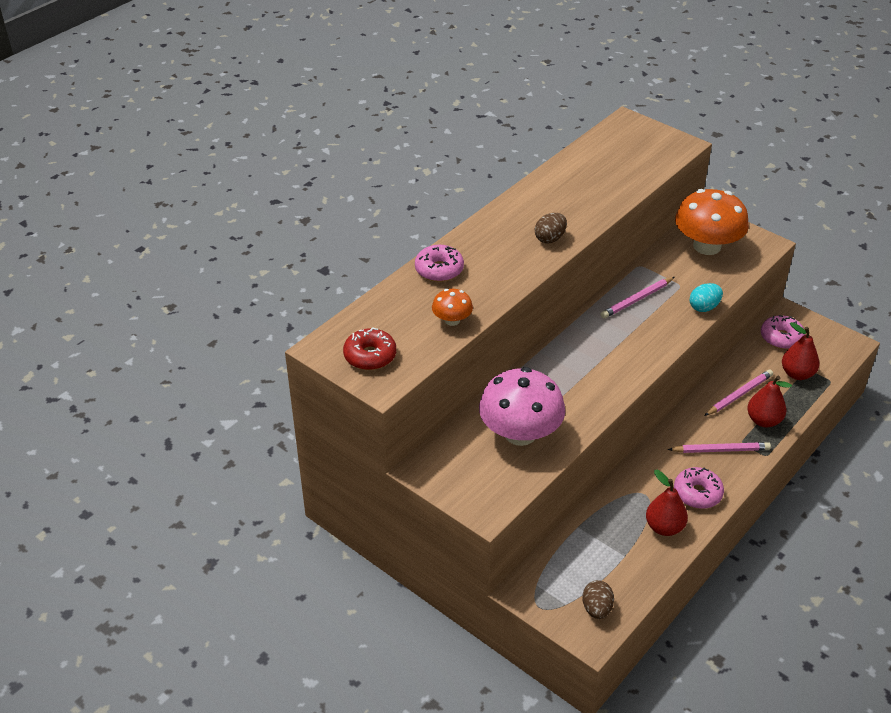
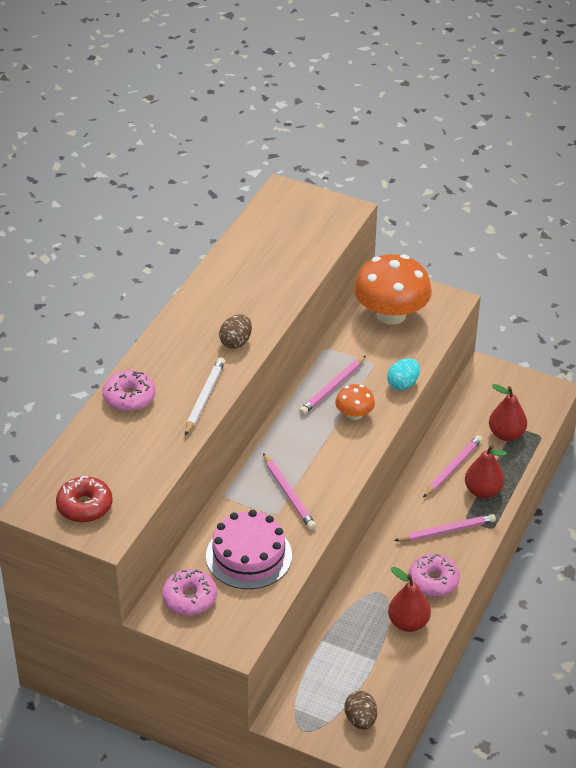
camera: 15 degrees left, 0 degrees up
(452, 320) = (159, 451): orange mushroom -> orange mushroom (354, 414)
(508, 281) = (205, 398): none -> white pencil
(520, 433) = (249, 556): pink mushroom -> pink cake
(572, 385) = (288, 494): none -> pink pencil
(781, 338) = (482, 397): pink donut -> pink donut (189, 598)

